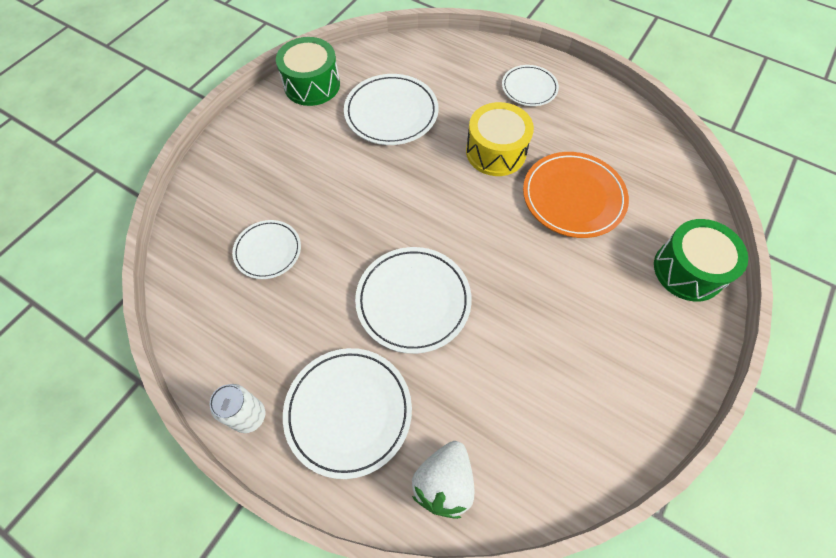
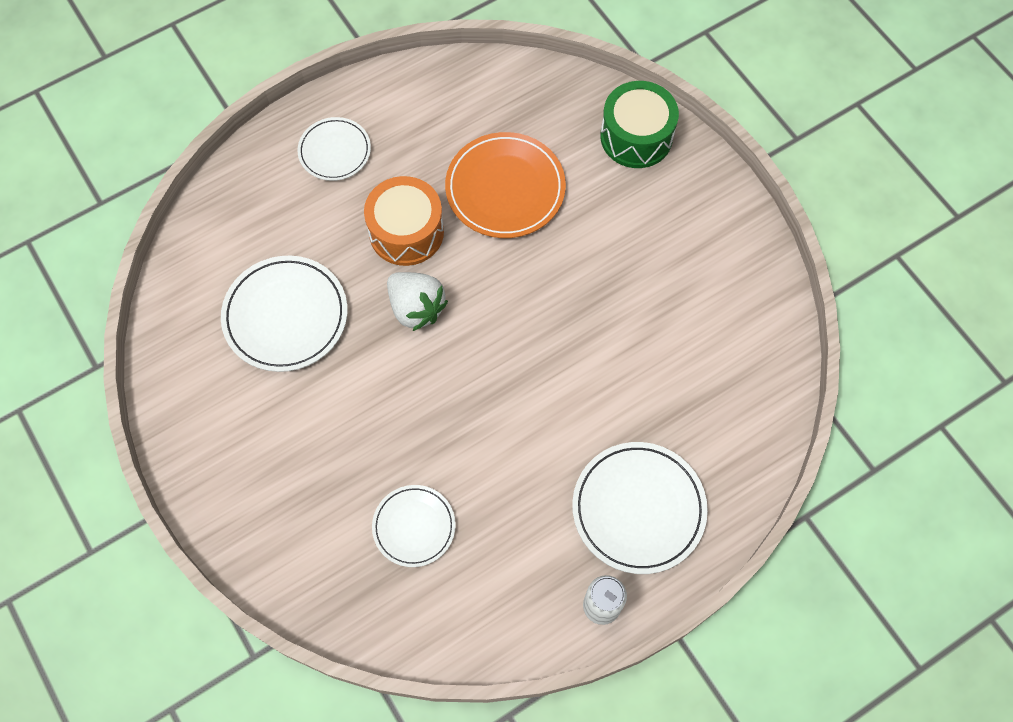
camera: 65 degrees left, 5 degrees up
(312, 85) = (183, 390): green drum -> none
(413, 301) = (549, 399): white plate -> none
(444, 482) = (739, 450): white strawberry -> white strawberry (416, 308)
(496, 152) = (406, 232): yellow drum -> orange drum

